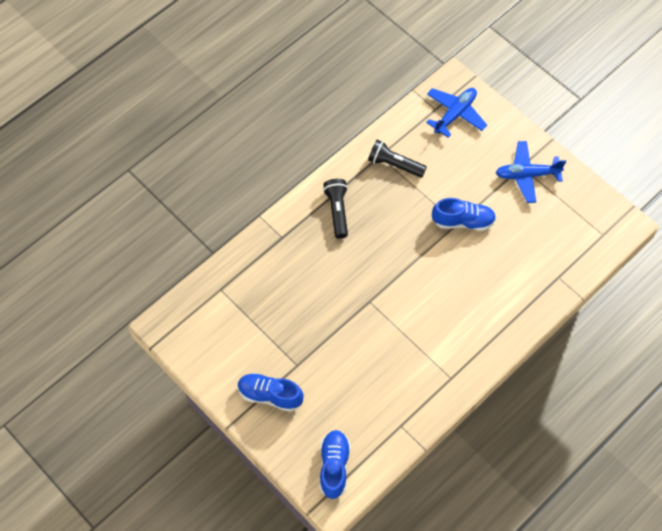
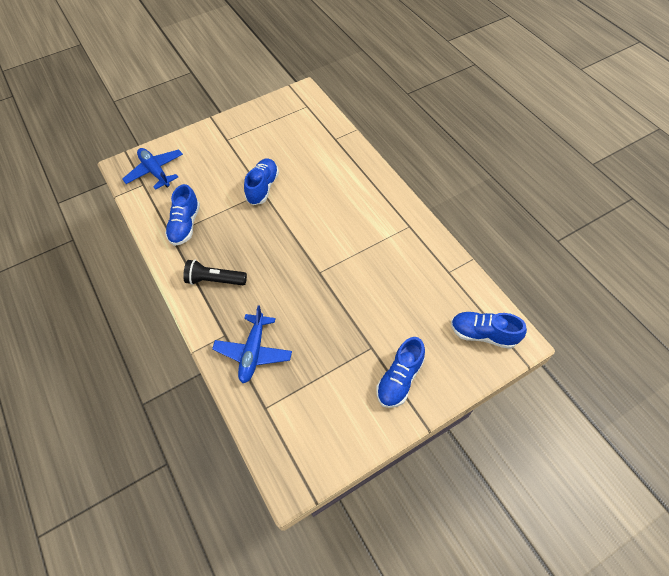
camera: 75 degrees left, 5 degrees down
(394, 165) = (185, 225): black flashlight -> blue shoe
(527, 175) = (236, 138): blue plane -> blue plane (253, 352)

